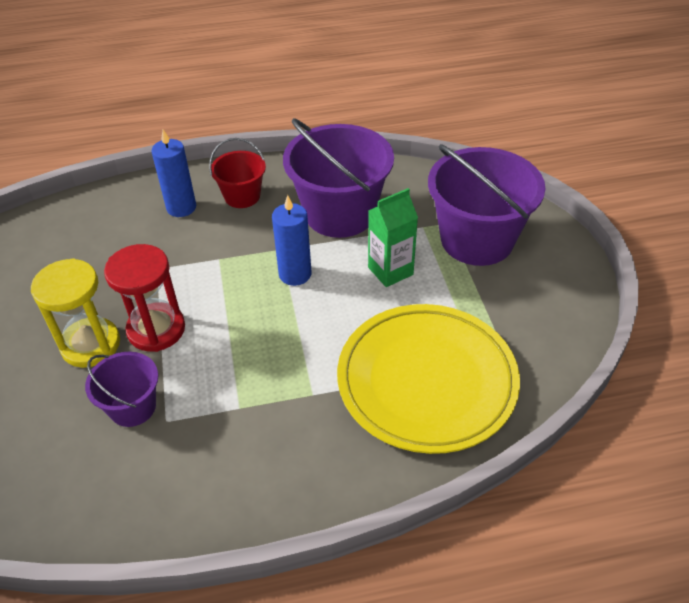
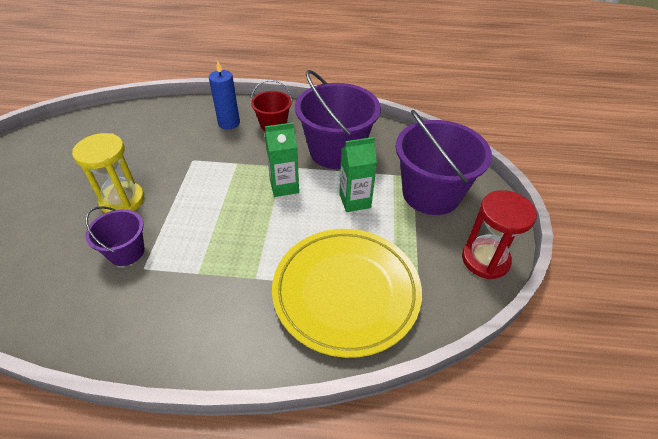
camera: 15 degrees right, 0 degrees up
(156, 329) = (170, 201): red hourglass -> red hourglass (485, 259)
(295, 274) = (284, 186): blue candle -> green carton

